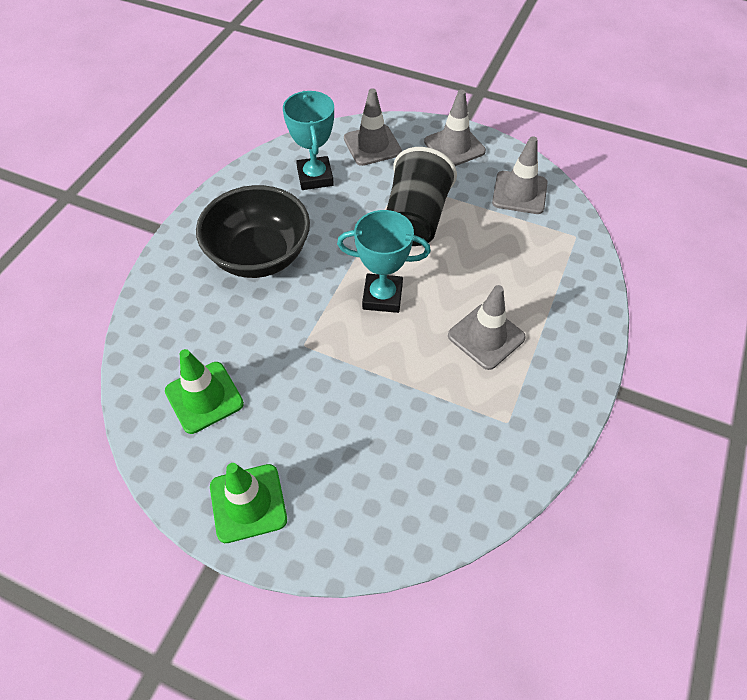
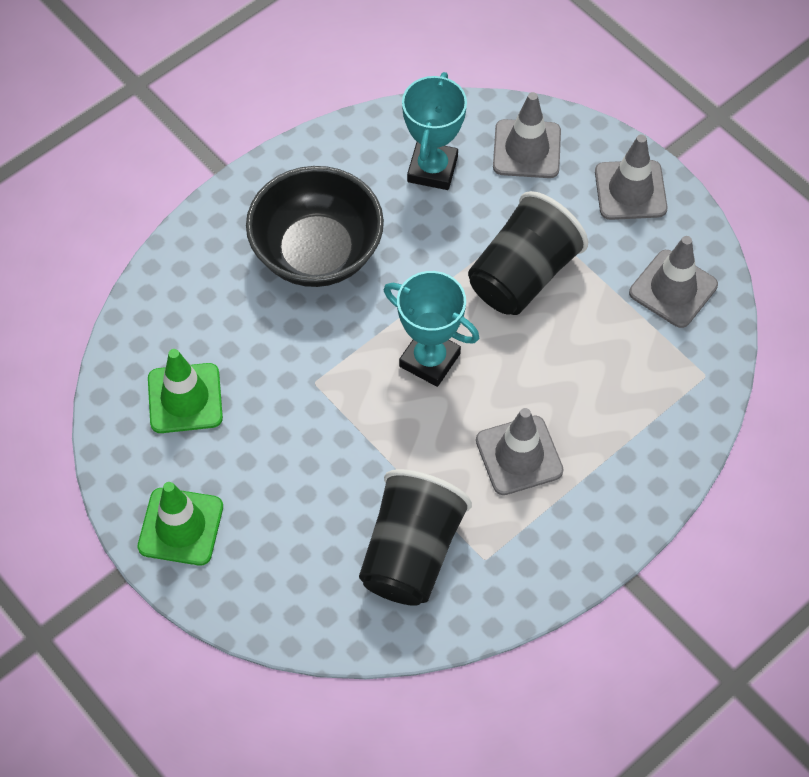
camera: 25 degrees right, 5 degrees up
(449, 441) = (411, 553): none -> black cup

